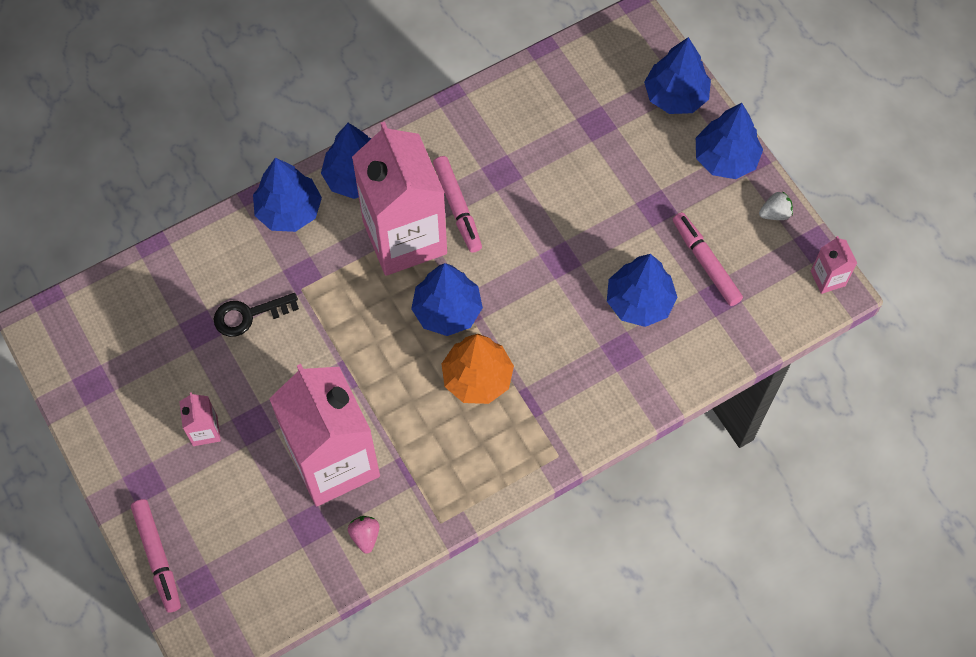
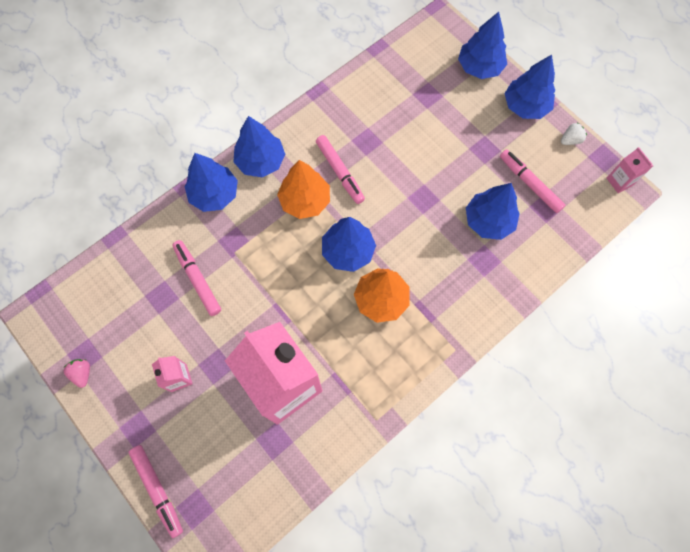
camera: 10 degrees left, 5 degrees up
(249, 315) = (197, 279): black key -> pink marker
(365, 536) = (320, 442): pink strawberry -> pink strawberry (82, 373)
(404, 237) = (305, 200): pink carton -> orange tree

